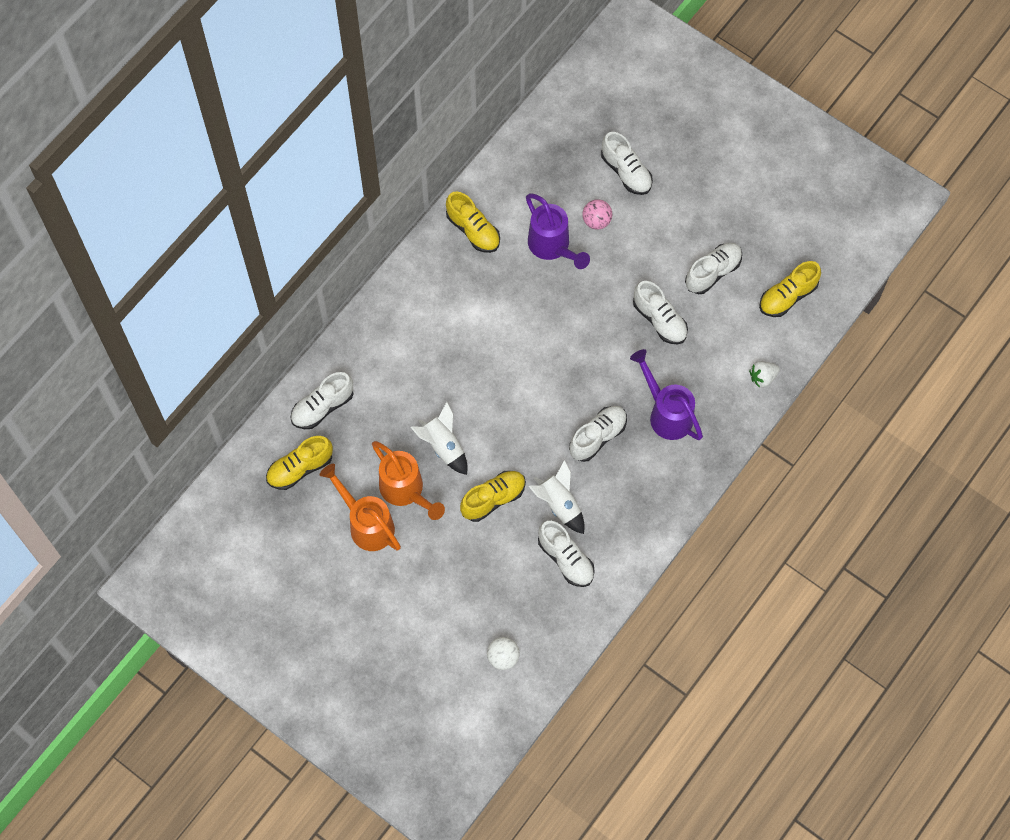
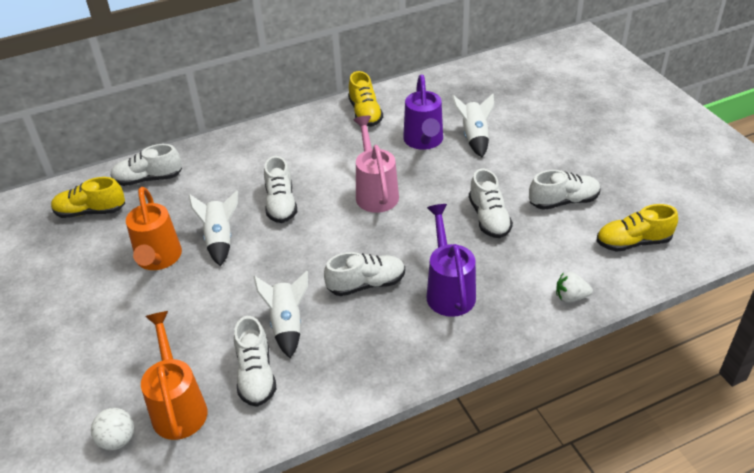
camera: 30 degrees right, 25 degrees down
(367, 524) = (103, 270): orange watering can -> orange watering can (178, 407)
(493, 499) = (229, 295): yellow shoe -> none
(545, 332) = (375, 192): none -> pink watering can
(596, 221) = (474, 137): pink ball -> white rocket
(626, 172) = (522, 116): white shoe -> white shoe (281, 204)

